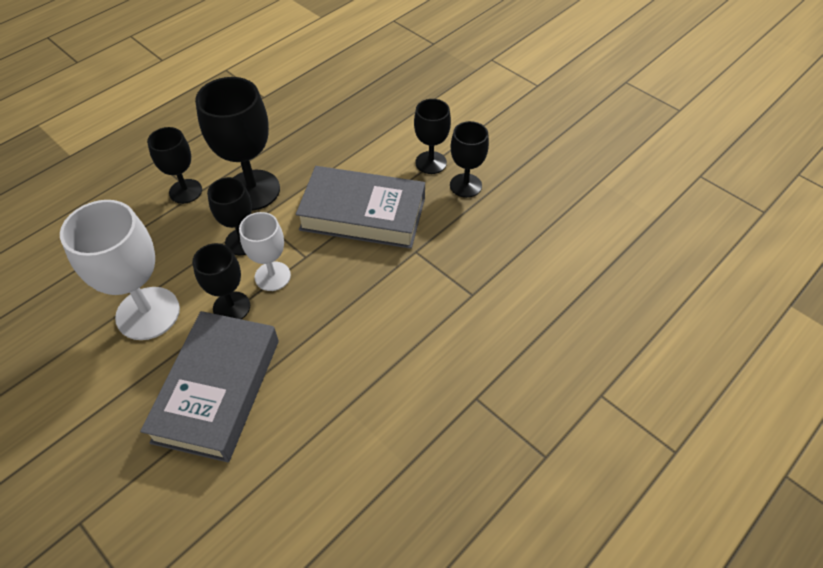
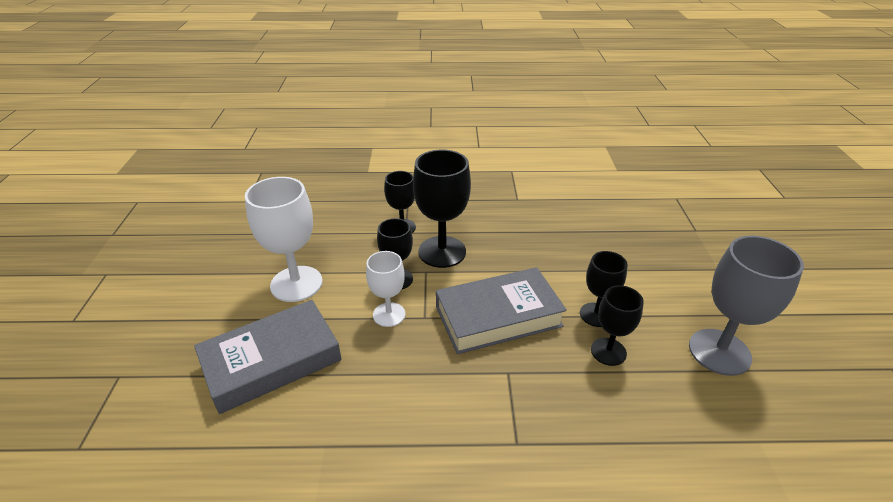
camera: 45 degrees right, 15 degrees down
(231, 307) = (342, 315): black goblet -> none
(363, 214) = (498, 316): grey book -> grey book turned 75 degrees counterclockwise
(531, 136) = (719, 352): none -> grey goblet

